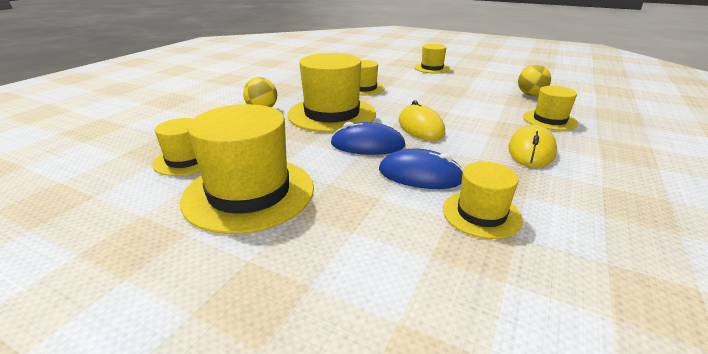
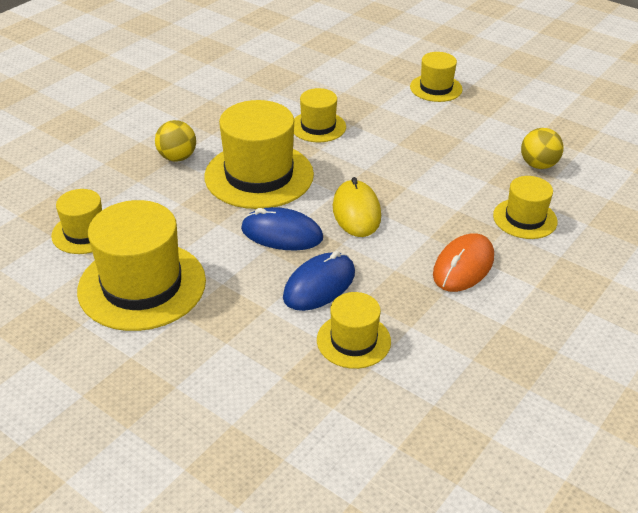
camera: 10 degrees right, 10 degrees up
(420, 175) = (319, 285): blue mouse -> blue mouse turned 75 degrees counterclockwise
(531, 150) = (463, 266): yellow mouse -> orange mouse

